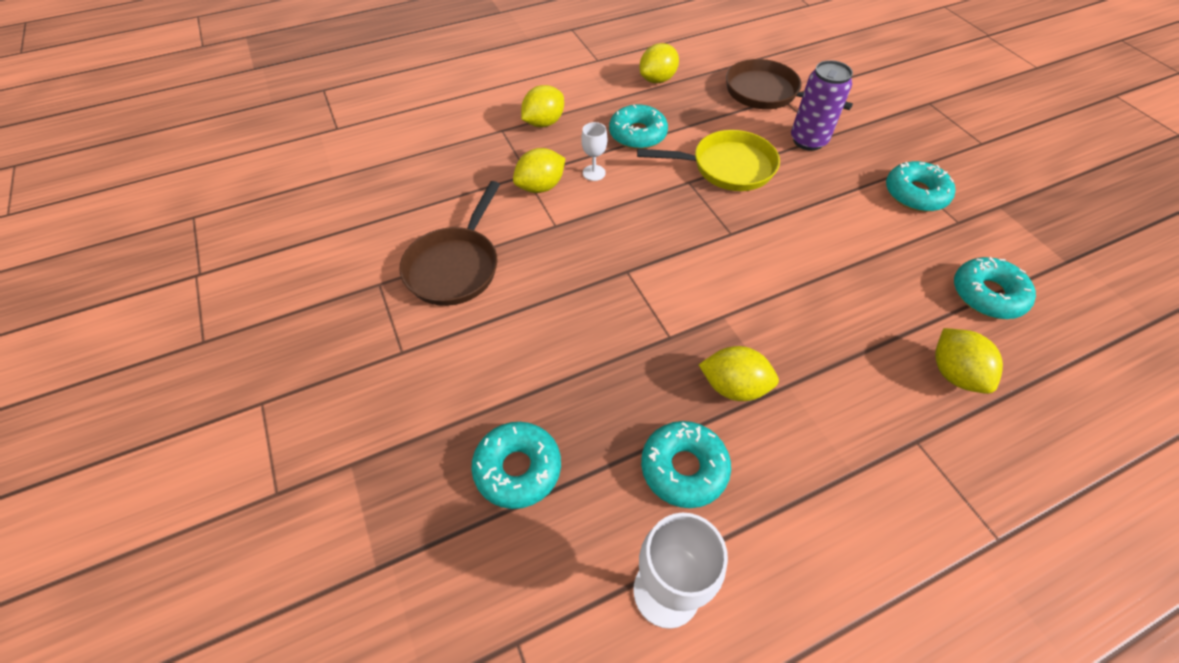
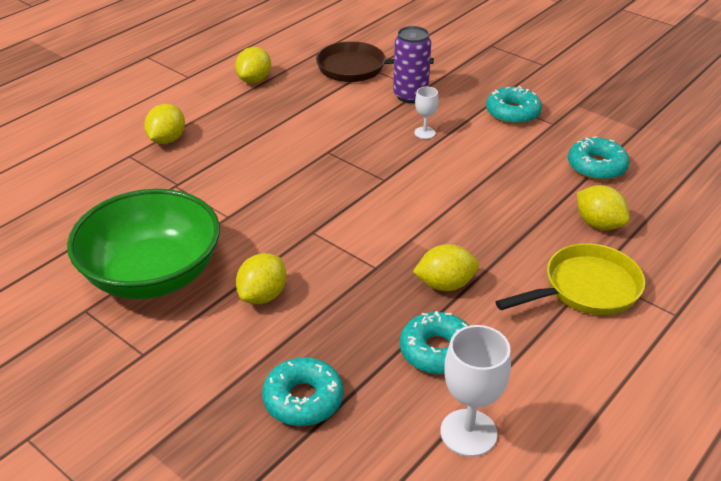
camera: 25 degrees left, 15 degrees down
(455, 267) = (152, 275): brown pan -> green bowl
(540, 187) = (195, 191): yellow lemon -> yellow lemon (263, 295)
(594, 173) = (239, 167): white goblet -> white goblet (424, 133)
(637, 134) = (261, 127): turquoise donut -> none
(727, 167) = (354, 132): yellow pan -> yellow pan (586, 288)

